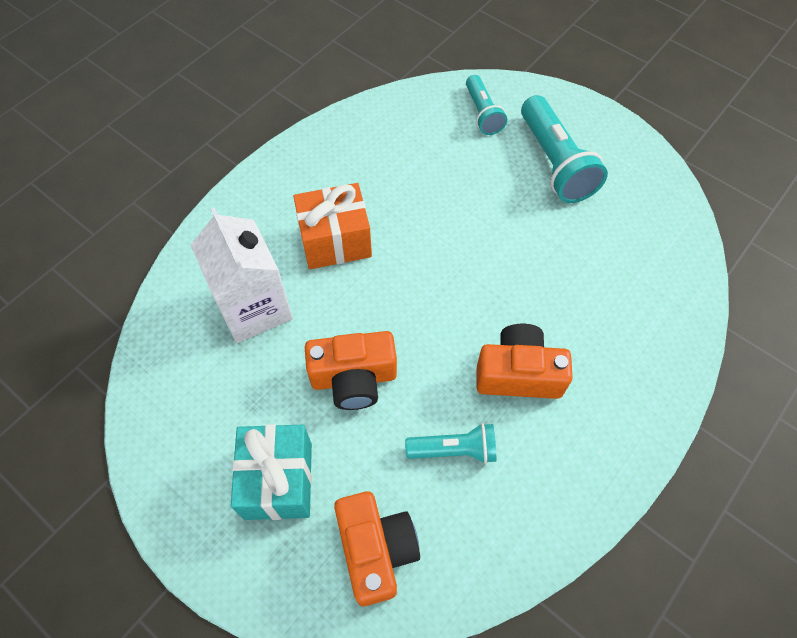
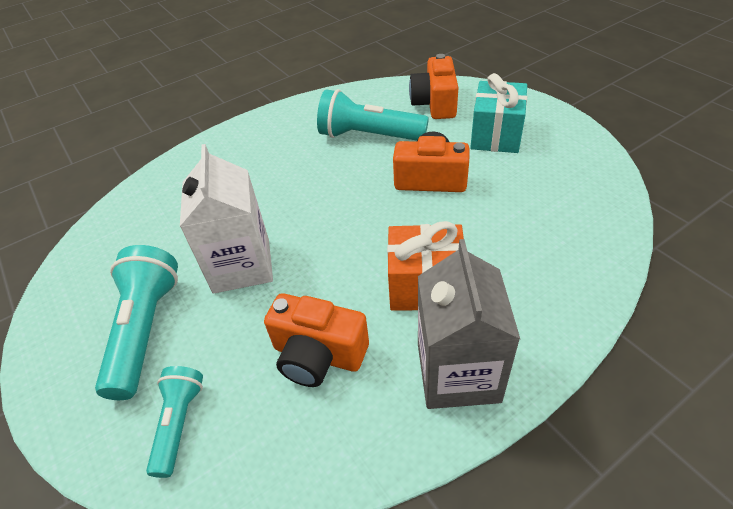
camera: 160 degrees left, 15 degrees down
(254, 307) = (516, 239): white carton -> white carton (241, 265)
(299, 178) = (458, 372): none -> grey carton
(454, 450) = (369, 136): turquoise flashlight -> turquoise flashlight, size x1.68
(518, 373) = (302, 166): orange camera -> orange camera (318, 355)

